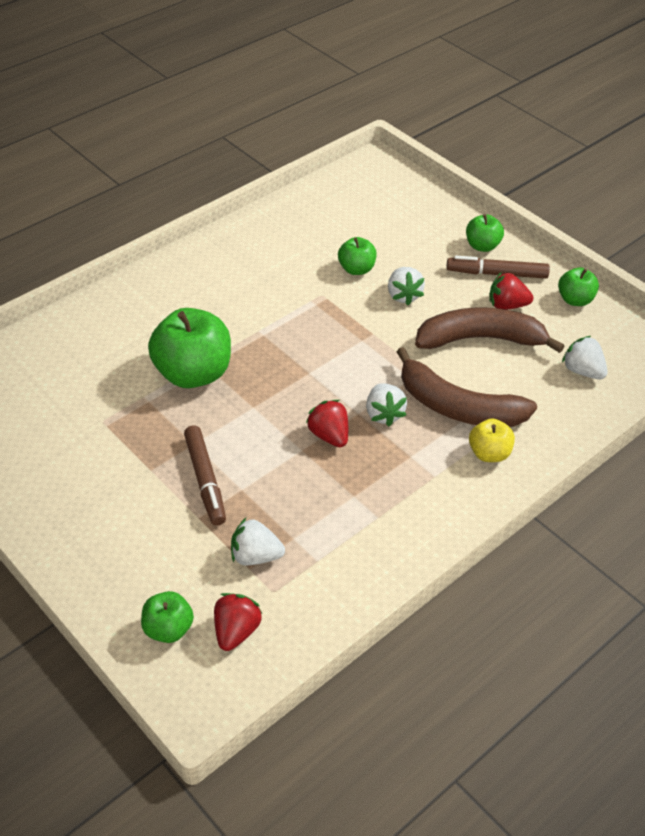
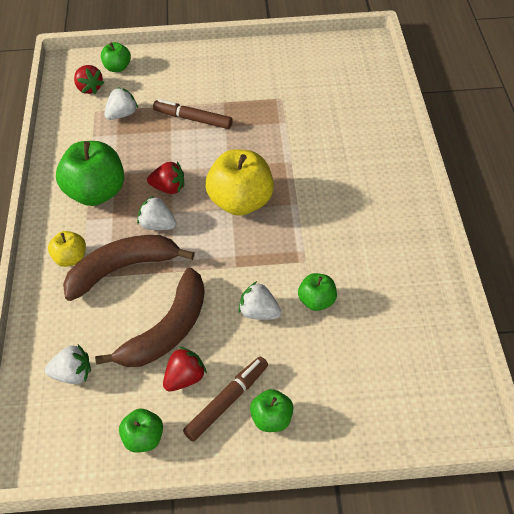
camera: 130 degrees right, 5 degrees up
(193, 373) = (284, 152): green apple -> green apple (96, 192)
(294, 370) = (241, 202): none -> yellow apple

